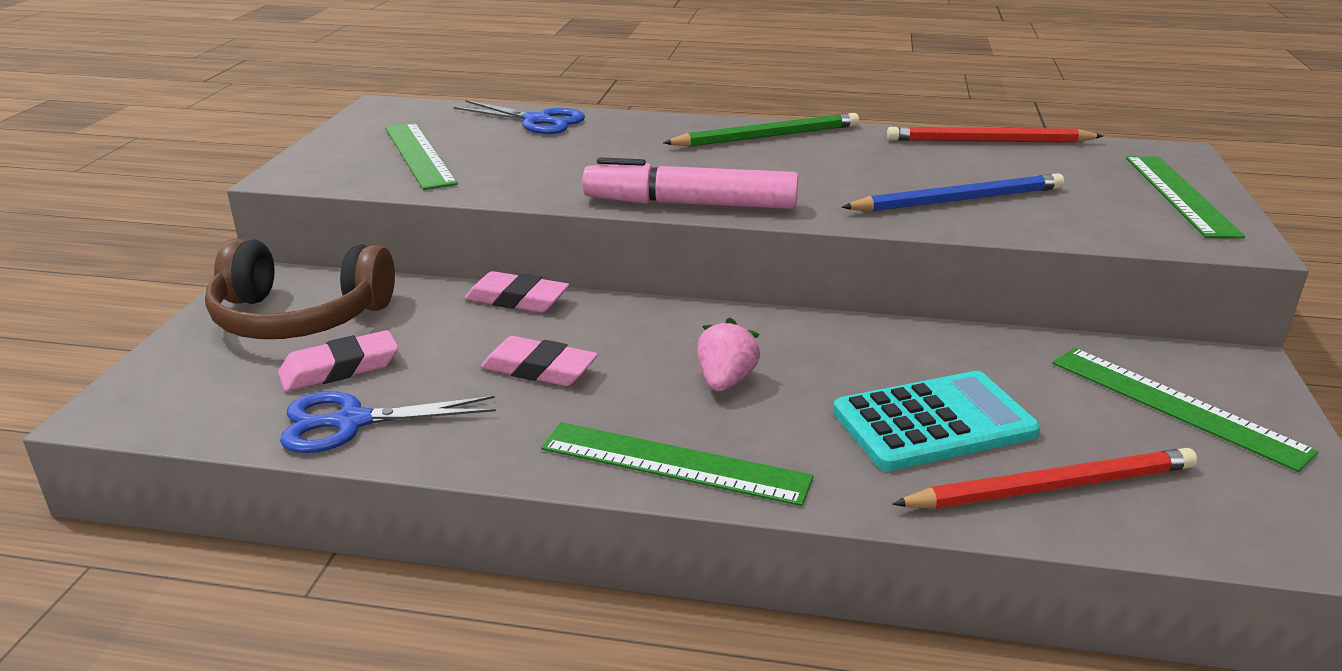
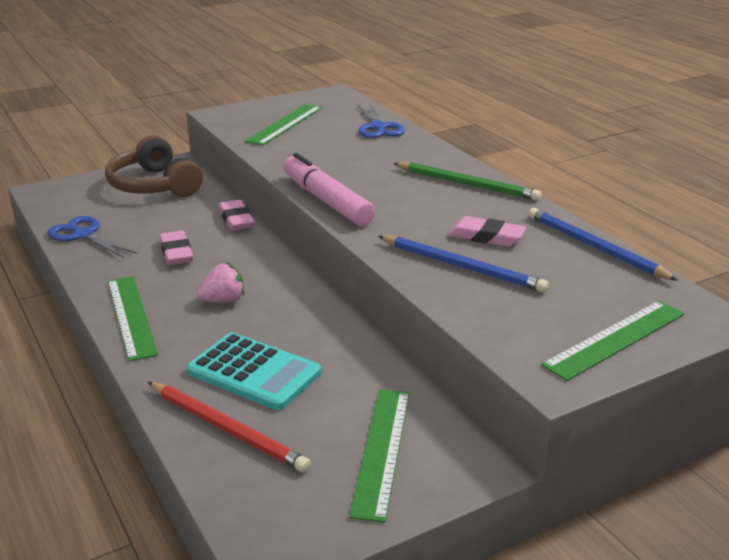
camera: 50 degrees right, 0 degrees up
(340, 368) = (122, 213): pink eraser -> pink eraser (486, 237)
(988, 141) = (594, 247): red pencil -> blue pencil

